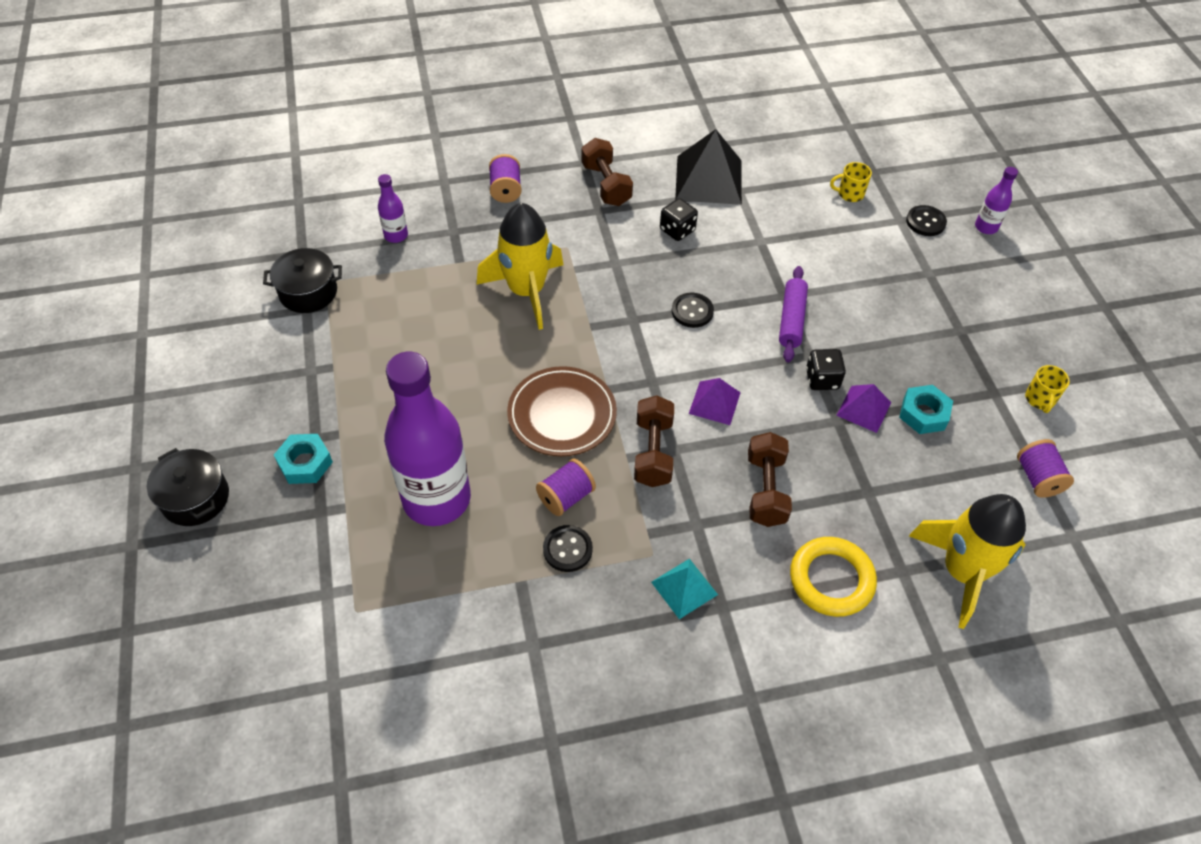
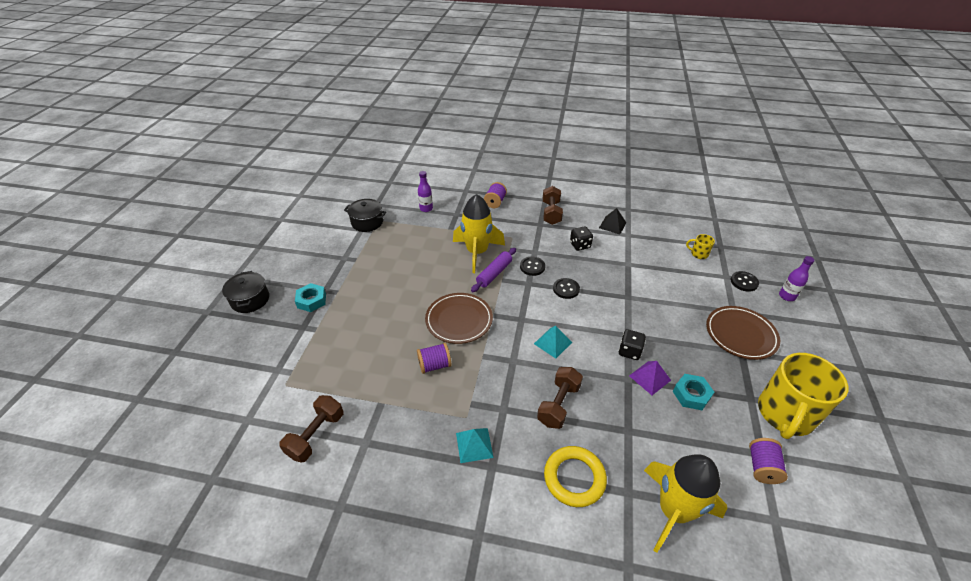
camera: 25 degrees right, 10 degrees down
(436, 499) = (364, 341): purple bottle -> none
(567, 549) = (418, 395): black button -> black button (532, 267)
(653, 452) = (500, 358): brown dumbbell -> brown dumbbell (316, 435)
(709, 180) = (612, 225): black pyramid -> black pyramid, size x0.55
(714, 403) = (552, 343): purple pyramid -> turquoise pyramid
(791, 320) = (626, 311): purple rolling pin -> purple rolling pin (494, 274)
(950, 305) = (740, 334): none -> brown plate
(1040, 399) = (785, 414): yellow mug -> yellow mug, size x2.43

